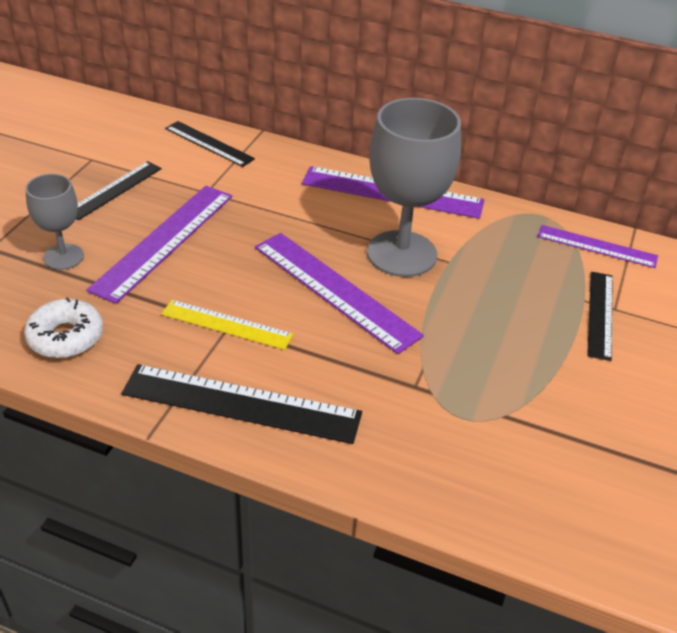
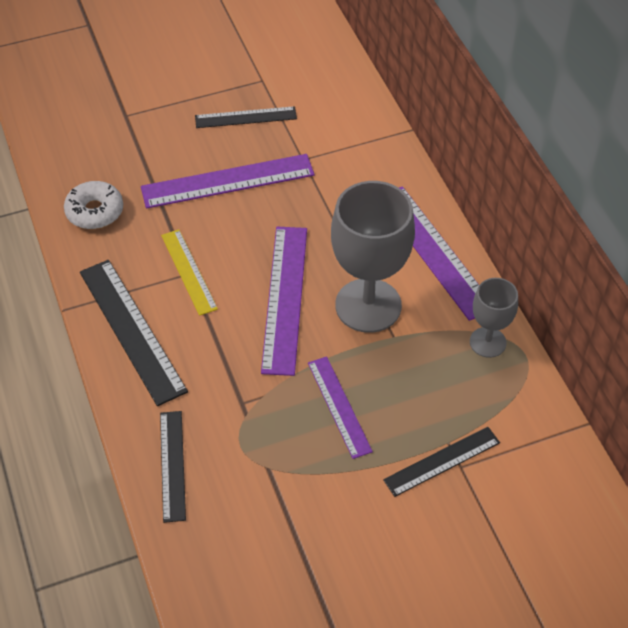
camera: 50 degrees right, 10 degrees up
(63, 257) = (156, 151): grey goblet -> grey goblet (487, 342)
(209, 144) = (356, 117): black ruler -> black ruler (172, 465)
(597, 246) = (528, 412): purple ruler -> purple ruler (339, 406)

